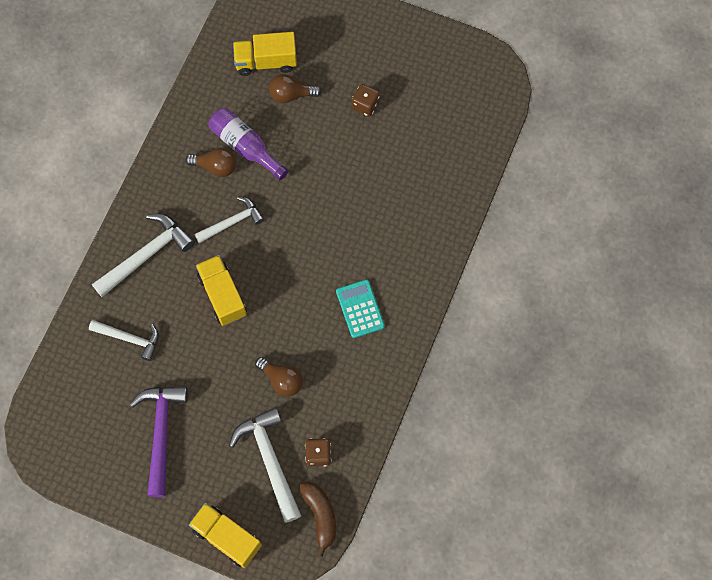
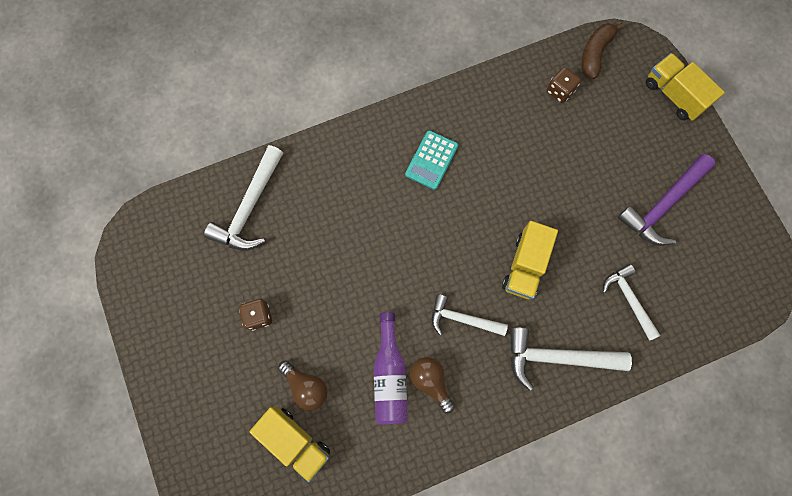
camera: 135 degrees left, 5 degrees up
(227, 537) = (673, 95): yellow truck -> yellow truck turned 150 degrees clockwise
(269, 460) = (598, 117): white hammer -> white hammer (250, 208)
(282, 380) = (538, 162): brown light bulb -> none

